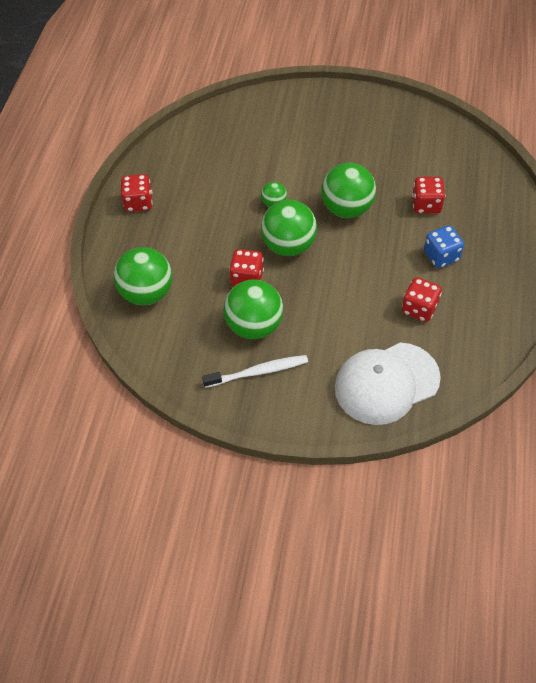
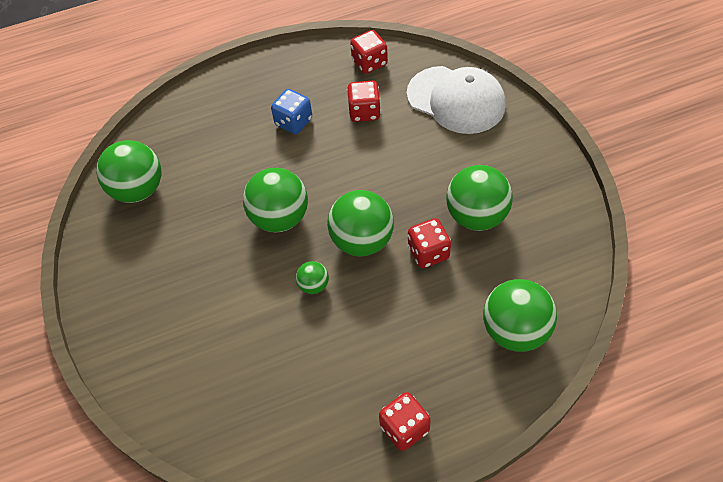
camera: 120 degrees left, 0 degrees up
(258, 372) = (520, 186): white toothbrush -> none
(426, 205) = (235, 159): red dice -> red dice (369, 63)
(434, 142) = (138, 189): none -> green ball

